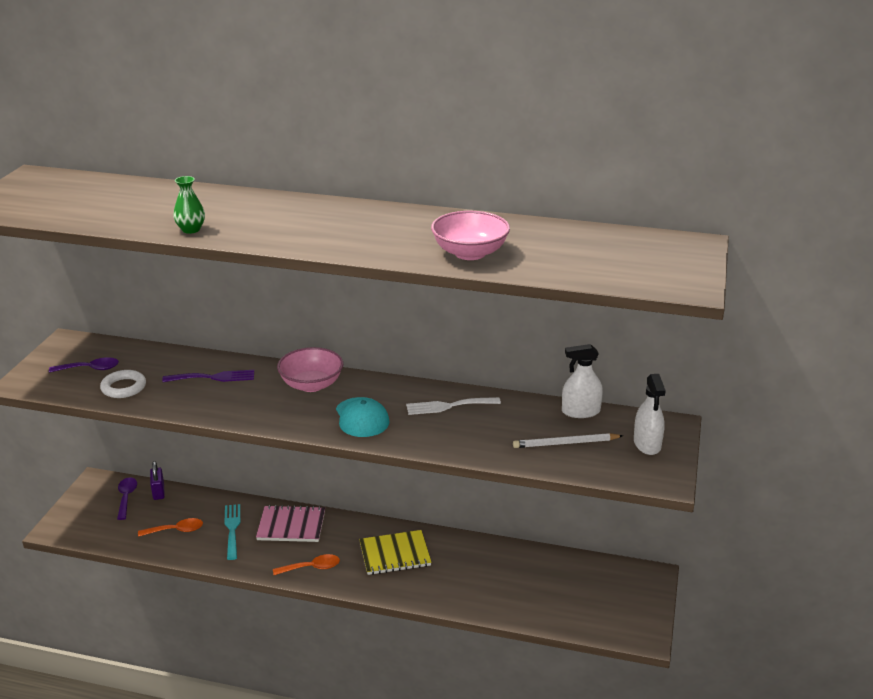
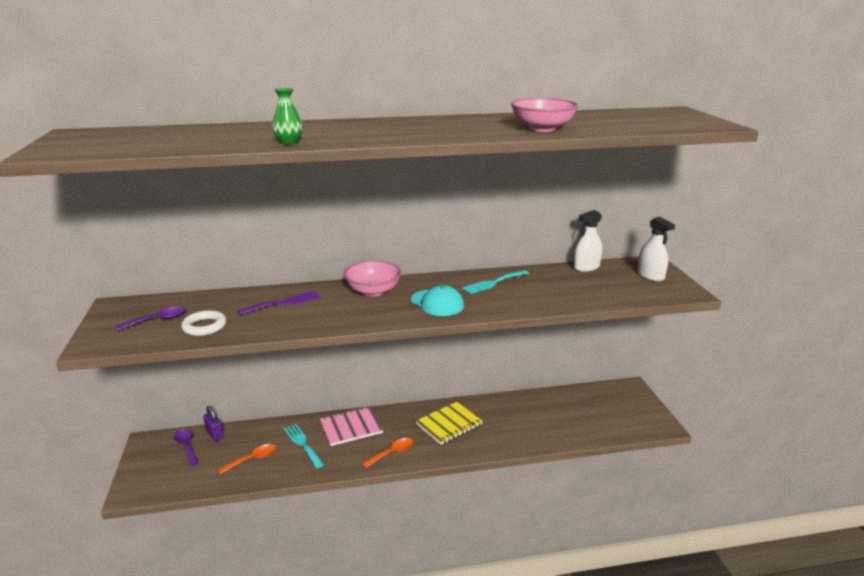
camera: 25 degrees left, 5 degrees down
(448, 406) = (493, 283): white fork -> turquoise fork
(565, 443) = (600, 287): white pencil -> none

